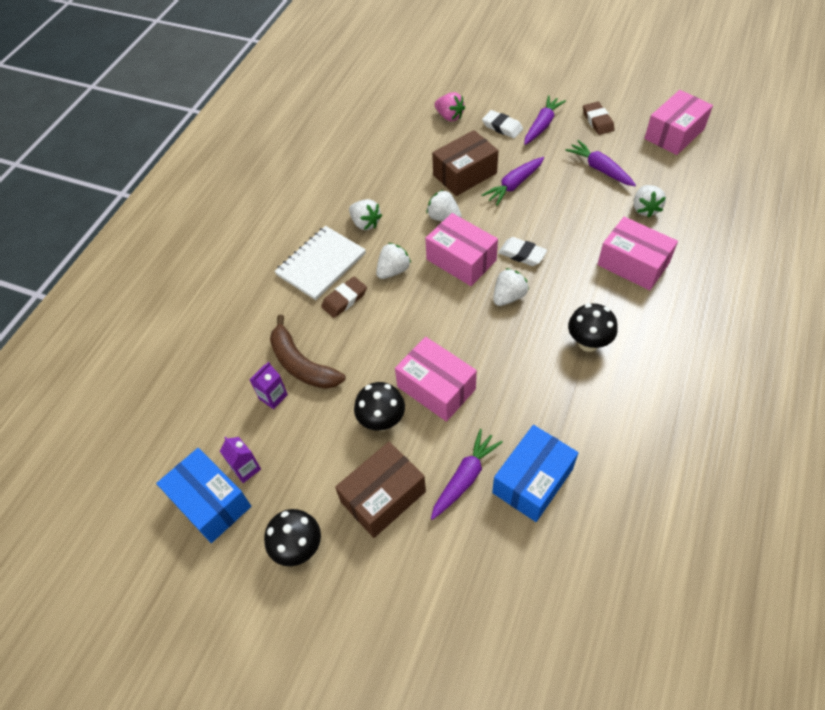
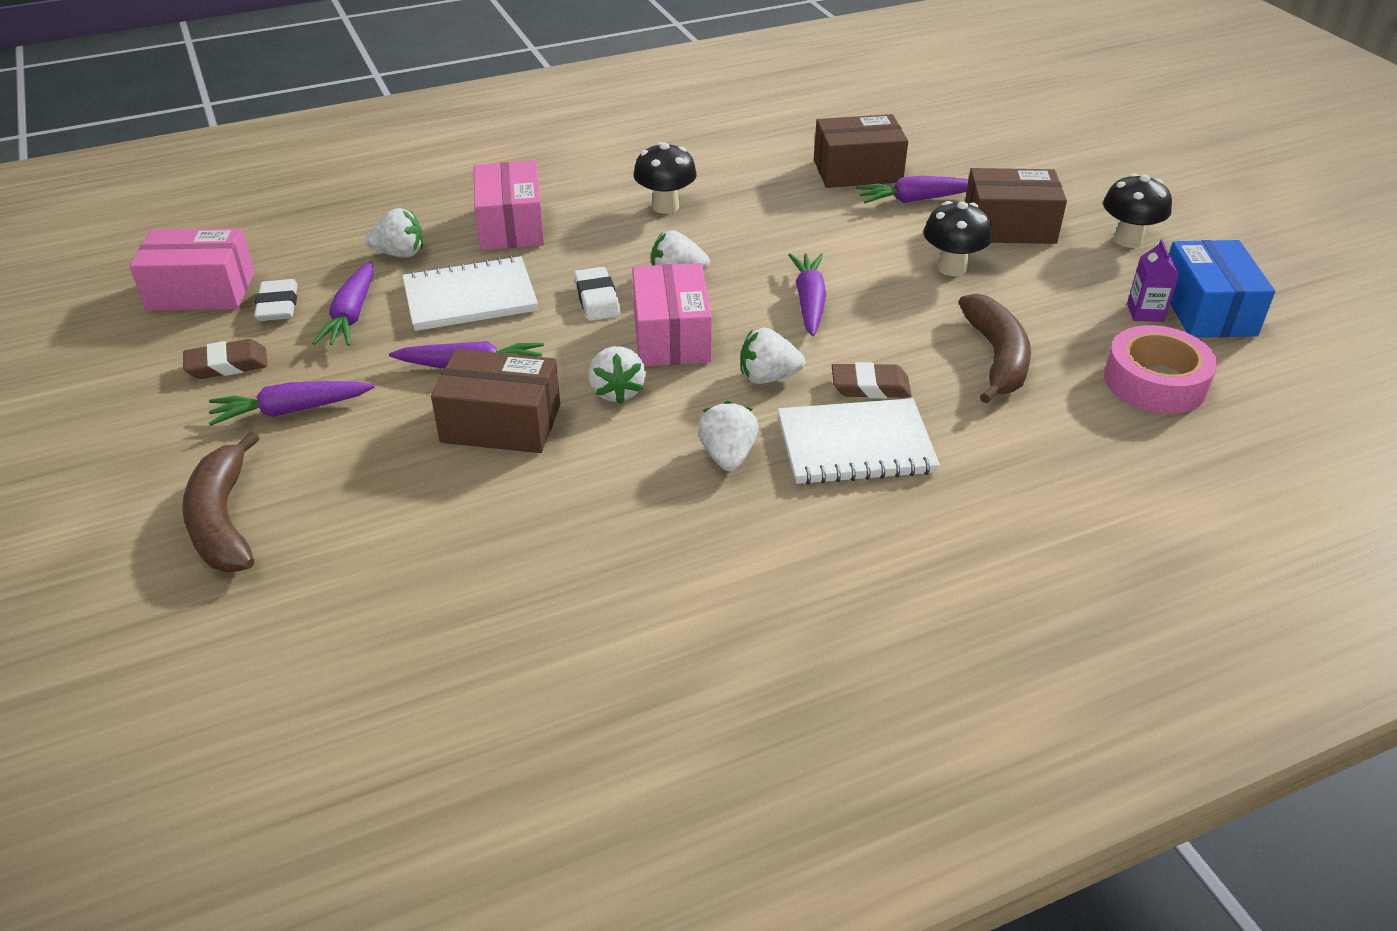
camera: 140 degrees left, 15 degrees down
(211, 409) = (1155, 382): none -> pink tape
(273, 396) = (1062, 350): purple carton -> none
(427, 331) = (809, 302): none -> purple carrot
(436, 388) = (863, 259): pink box -> none
(449, 116) = (364, 525): pink strawberry -> none
(492, 89) = (223, 520): none -> brown banana
(502, 127) = (336, 449): white eraser -> white eraser (278, 305)
(532, 481) = (857, 171): blue box -> brown box
(573, 212) = (470, 297): none -> white notebook
(597, 121) = (227, 364): brown eraser -> brown eraser turned 45 degrees clockwise
(645, 209) = (400, 253): white strawberry -> white strawberry turned 45 degrees clockwise

